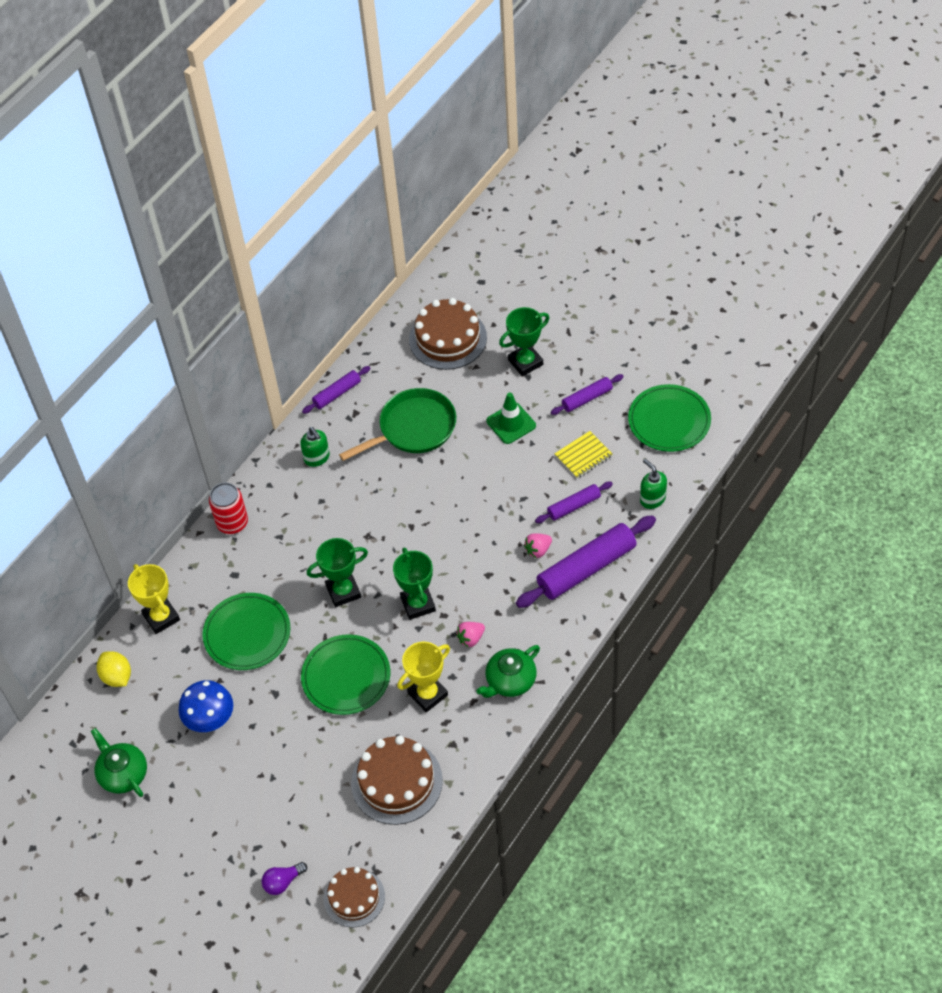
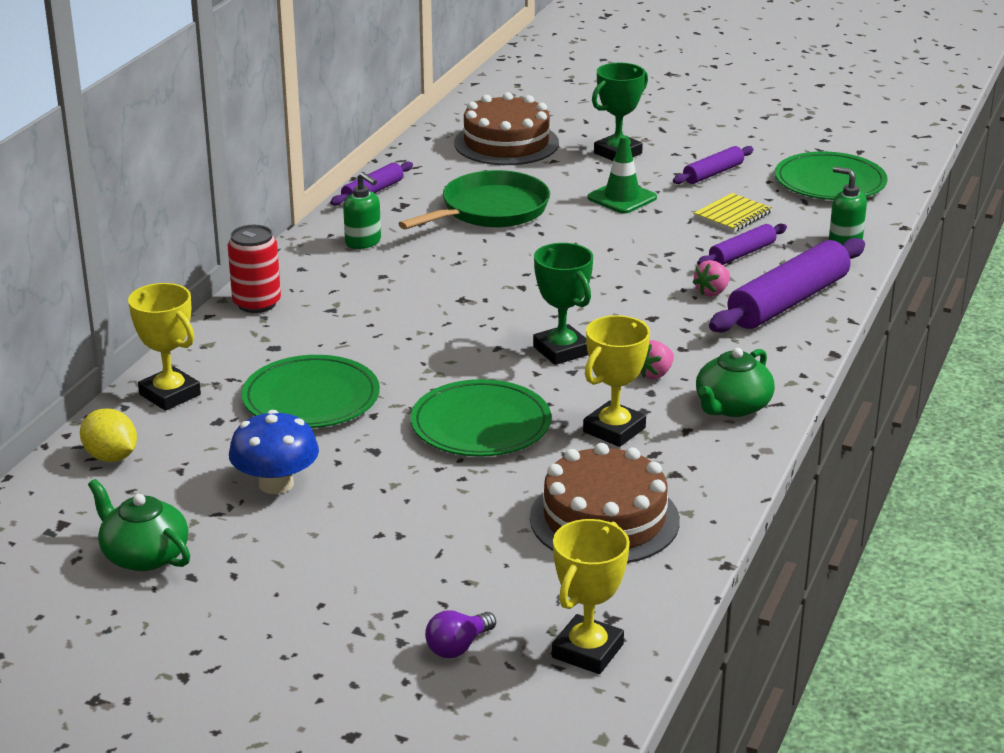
camera: 15 degrees left, 25 degrees down
(343, 591) = (445, 348): green trophy -> none
(354, 897) = (587, 651): brown cake -> yellow trophy

